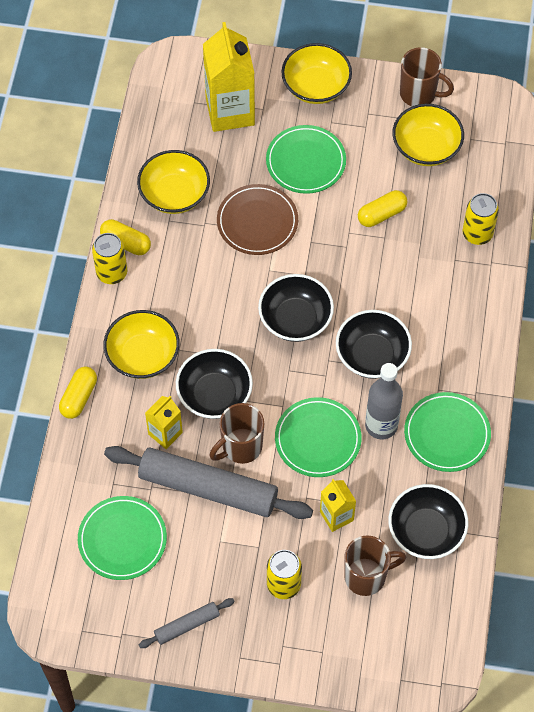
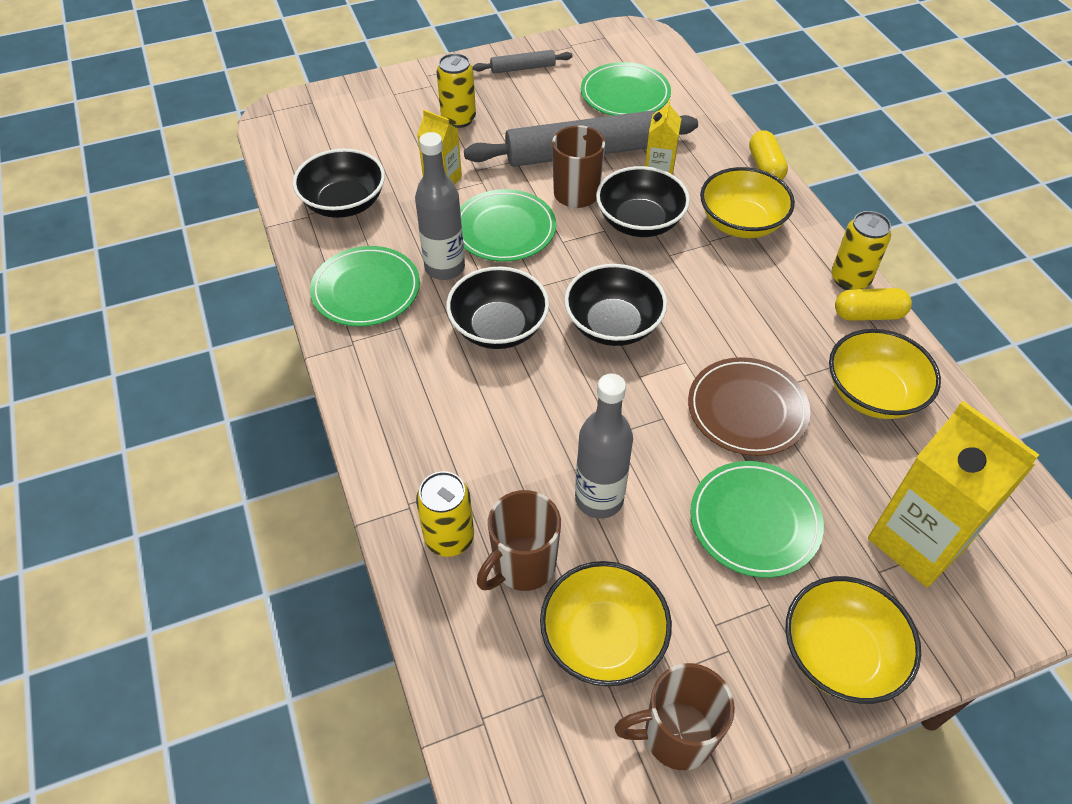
camera: 150 degrees right, 10 degrees down
(187, 625) = (523, 68): grey rolling pin -> grey rolling pin turned 45 degrees clockwise
(366, 576) = (384, 151): brown mug -> brown mug (523, 566)
(381, 214) = (599, 499): yellow capsule -> grey bottle

